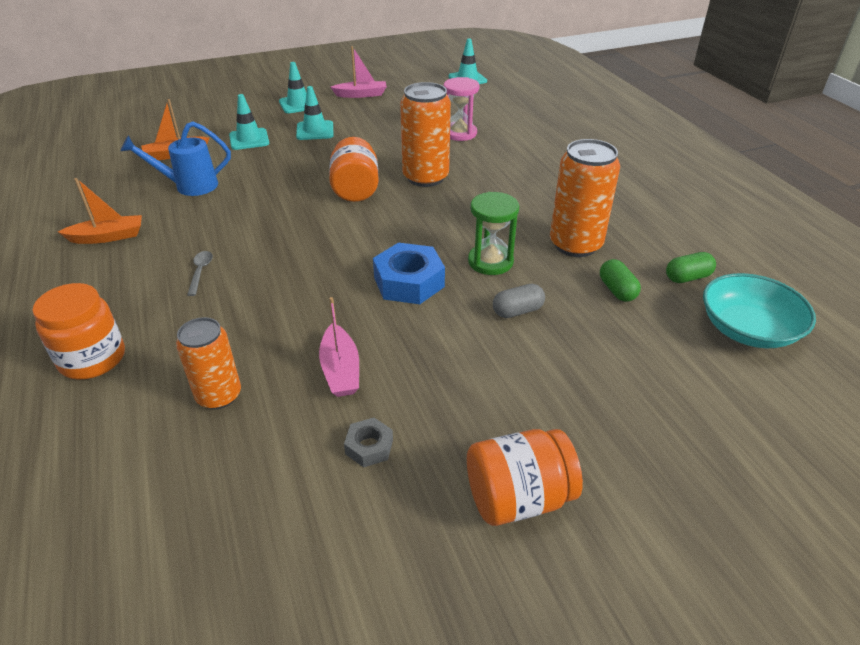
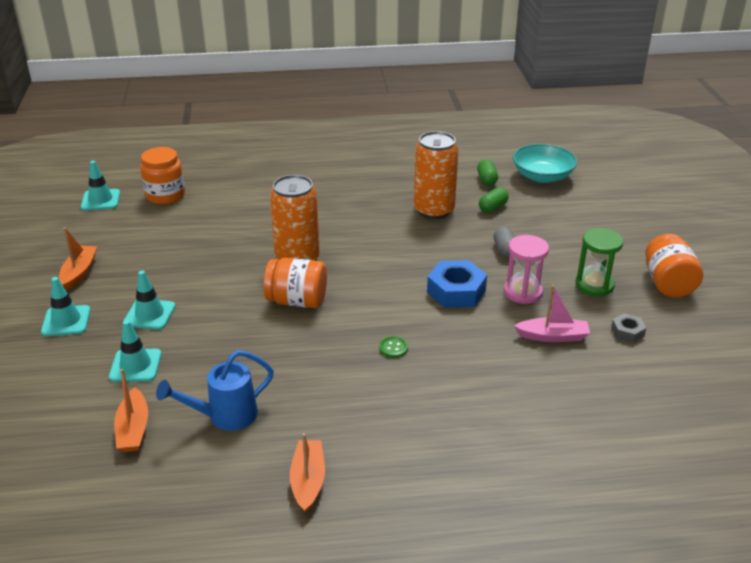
camera: 75 degrees left, 5 degrees down
(92, 359) = (515, 477): orange jar -> orange jar (165, 195)
(189, 186) = (225, 416): blue watering can -> blue watering can turned 60 degrees clockwise
(200, 272) = (402, 408): grey spoon -> none
(219, 395) = (571, 399): orange can -> none
(294, 254) = (393, 348): none -> green button
(361, 95) = (79, 272): pink boat -> orange boat
(459, 133) = (223, 226): pink hourglass -> pink hourglass (523, 292)
(490, 262) = (442, 250): green hourglass -> green hourglass (594, 285)
(617, 290) = (492, 208): green capsule -> green capsule turned 45 degrees counterclockwise

